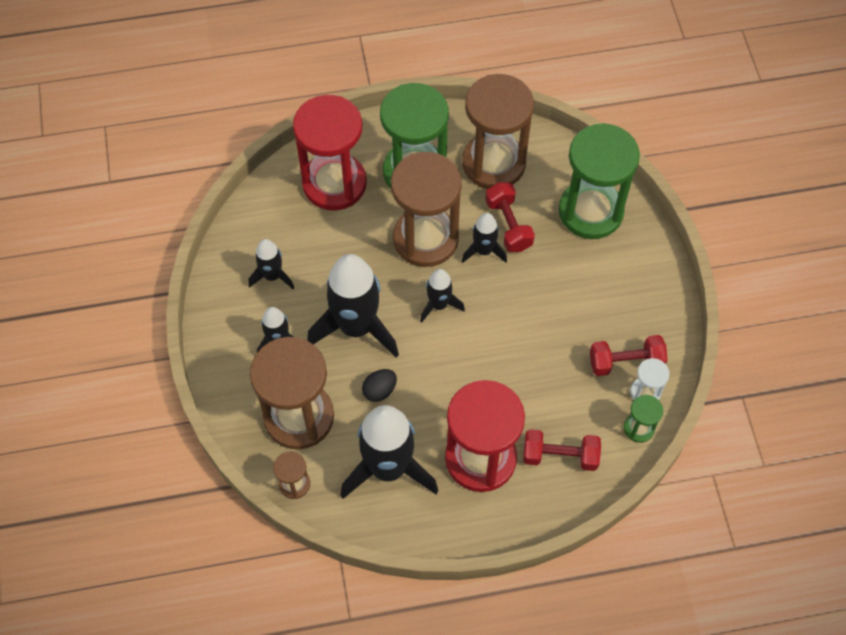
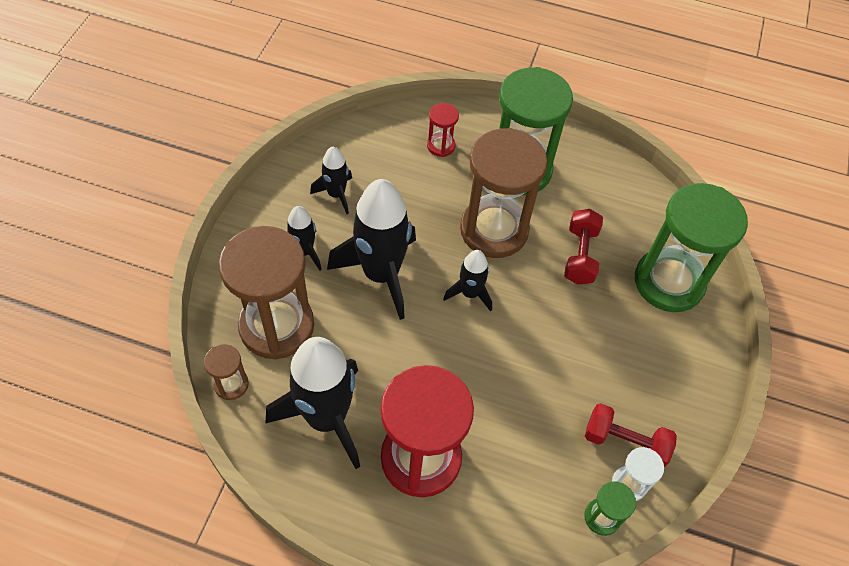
camera: 25 degrees right, 5 degrees down
(334, 183) = (441, 146): red hourglass -> red hourglass, size x0.44
(379, 390) = (365, 341): black egg -> none
(483, 251) = (542, 266): black rocket -> none
(493, 163) = (597, 196): brown hourglass -> none
(560, 456) = (502, 500): red dumbbell -> none

